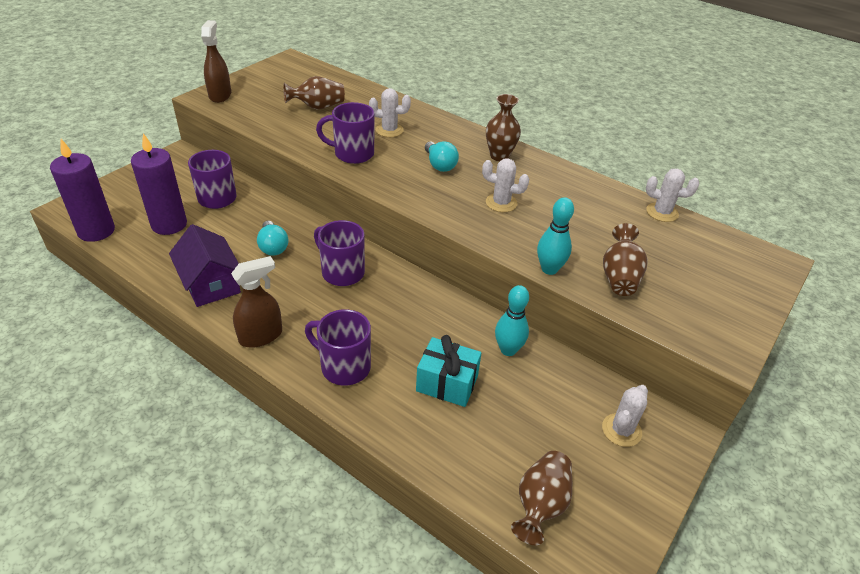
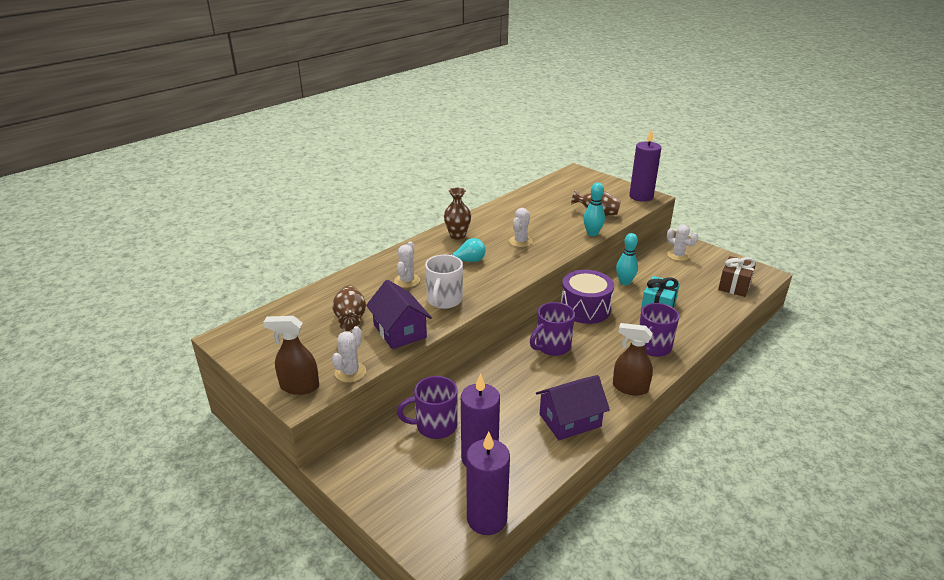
camera: 80 degrees left, 10 degrees down
(261, 336) = (630, 388): brown spray bottle -> brown spray bottle turned 45 degrees counterclockwise
(273, 247) = (518, 384): turquoise light bulb -> none
(296, 133) = (400, 331): none -> purple house
(352, 154) = (444, 301): purple mug -> white mug
(428, 304) = (585, 309): none -> purple drum
(540, 504) = (734, 286): brown vase -> brown gift
(662, 212) = (531, 191): white cactus -> white cactus (350, 372)
(720, 337) = (641, 196): none -> purple candle

